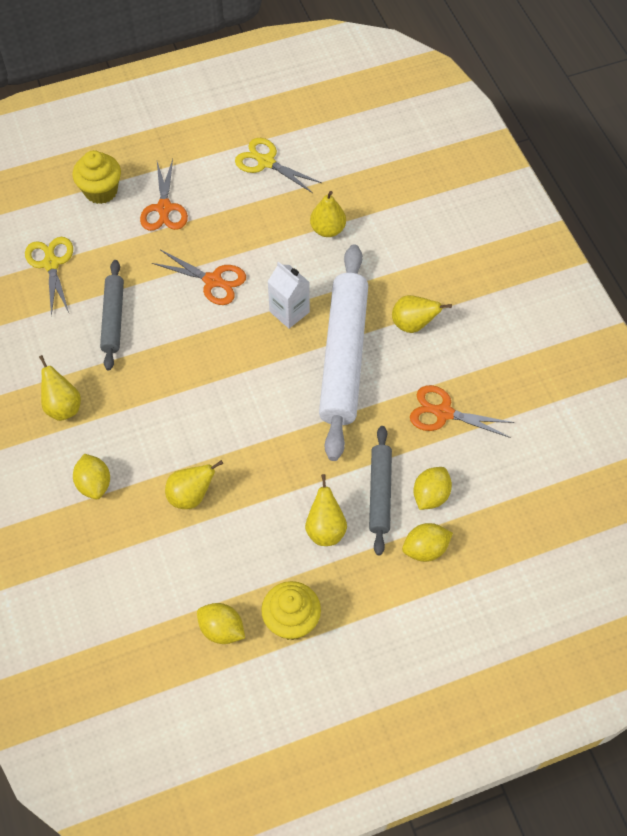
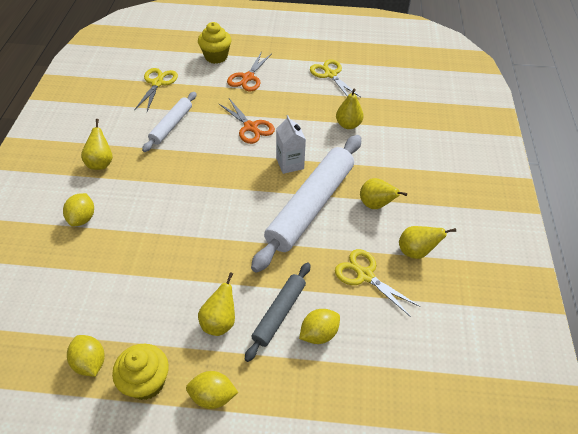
camera: 25 degrees right, 10 degrees down
(113, 318) = (171, 125): grey rolling pin -> white rolling pin
(191, 496) = (140, 254): yellow pear -> yellow pear (416, 251)
(425, 549) = (289, 375): yellow lemon -> yellow lemon (213, 396)
(443, 413) = (365, 275): orange scissors -> yellow scissors

